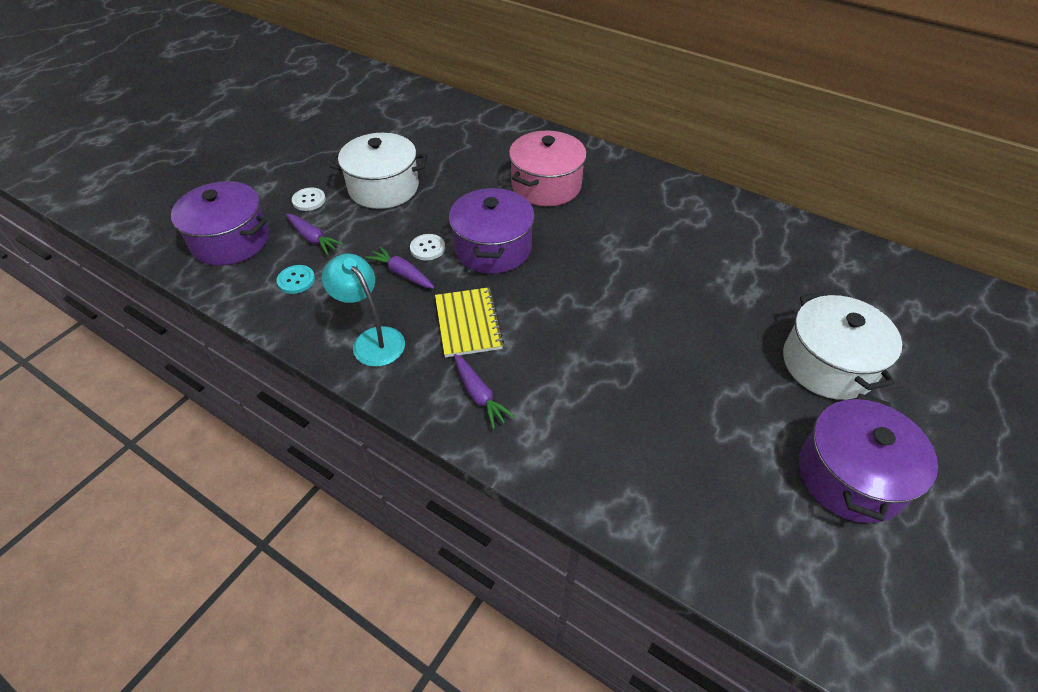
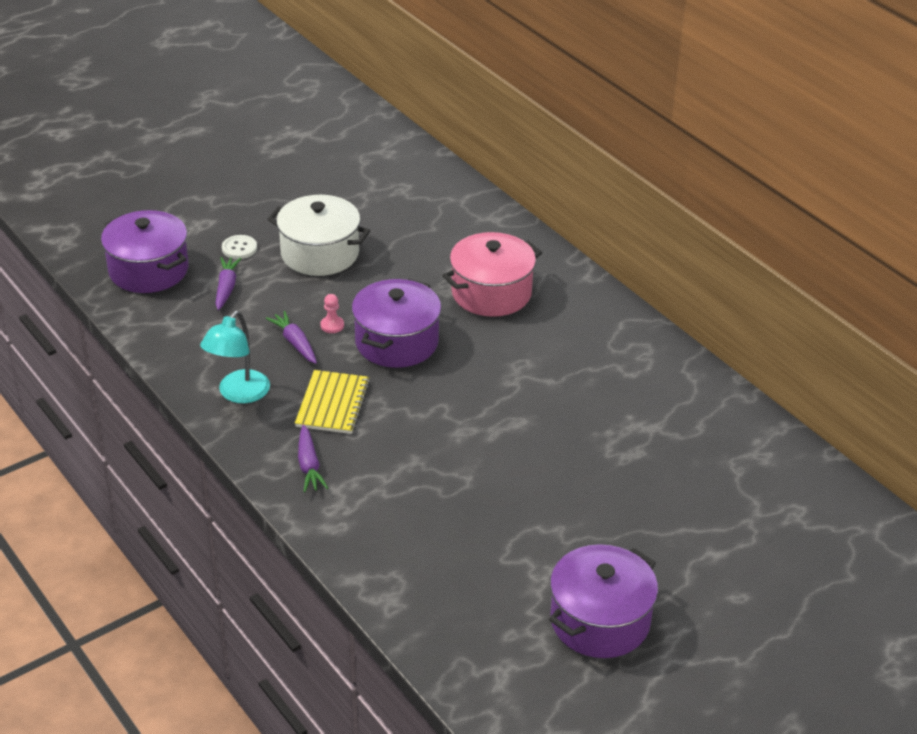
camera: 20 degrees right, 10 degrees down
(296, 280) = (193, 323): turquoise button -> none
(313, 238) = (226, 288): purple carrot -> purple carrot turned 150 degrees counterclockwise
(372, 339) = (238, 394): turquoise lamp -> turquoise lamp turned 135 degrees counterclockwise
(427, 248) = (332, 325): white button -> pink pawn
(828, 364) = (657, 533): white pot -> none

